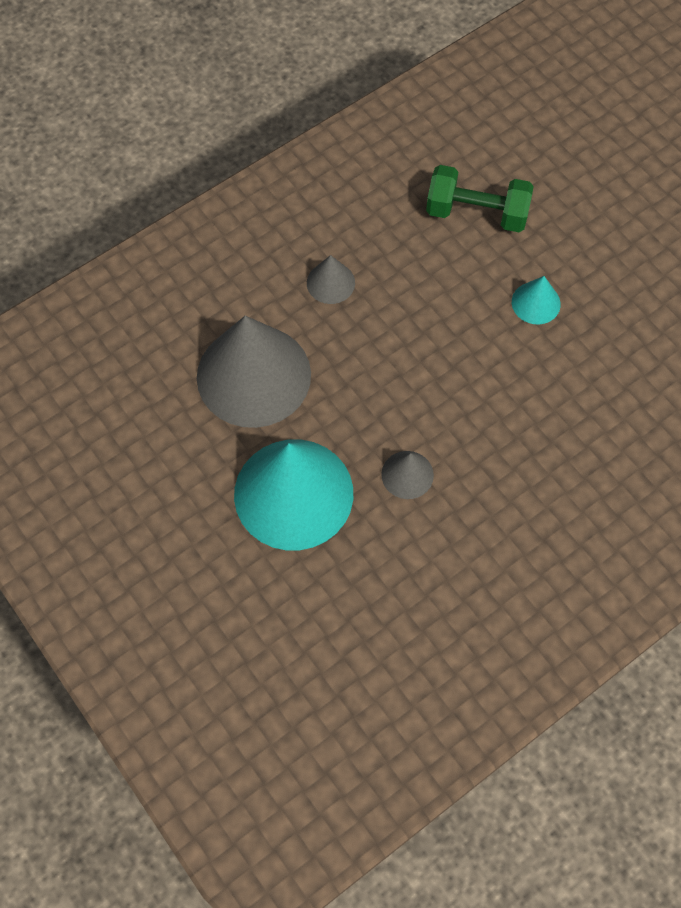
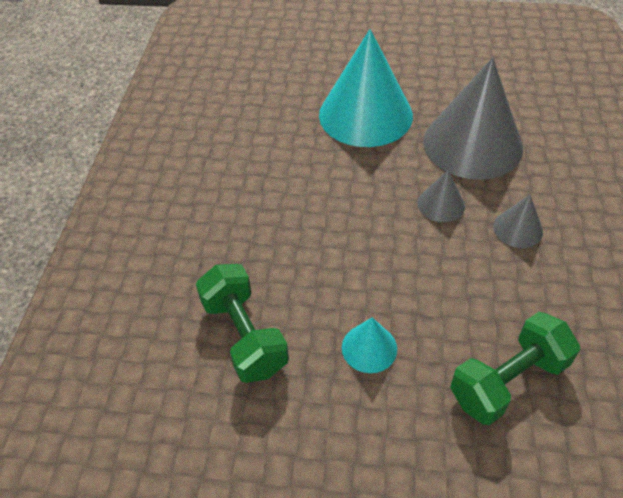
camera: 135 degrees right, 15 degrees down
(407, 474) = (316, 170): grey cone -> grey cone (441, 204)
(609, 384) = (244, 335): none -> green dumbbell

